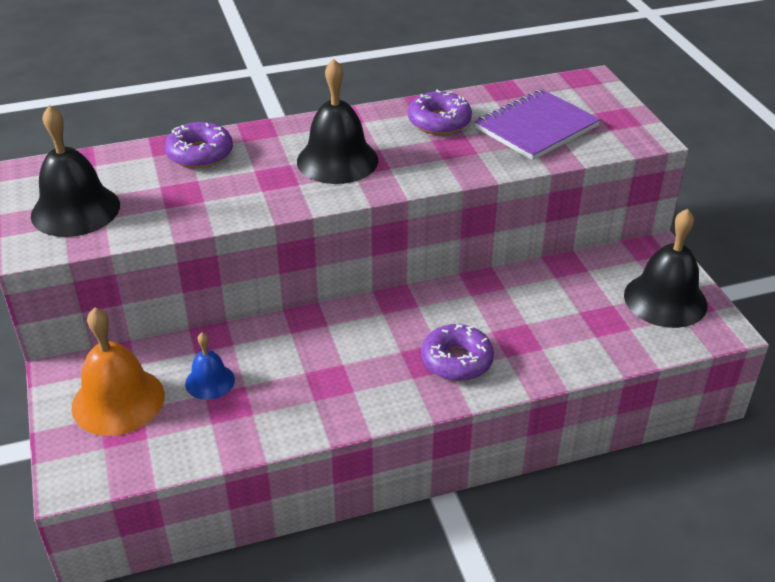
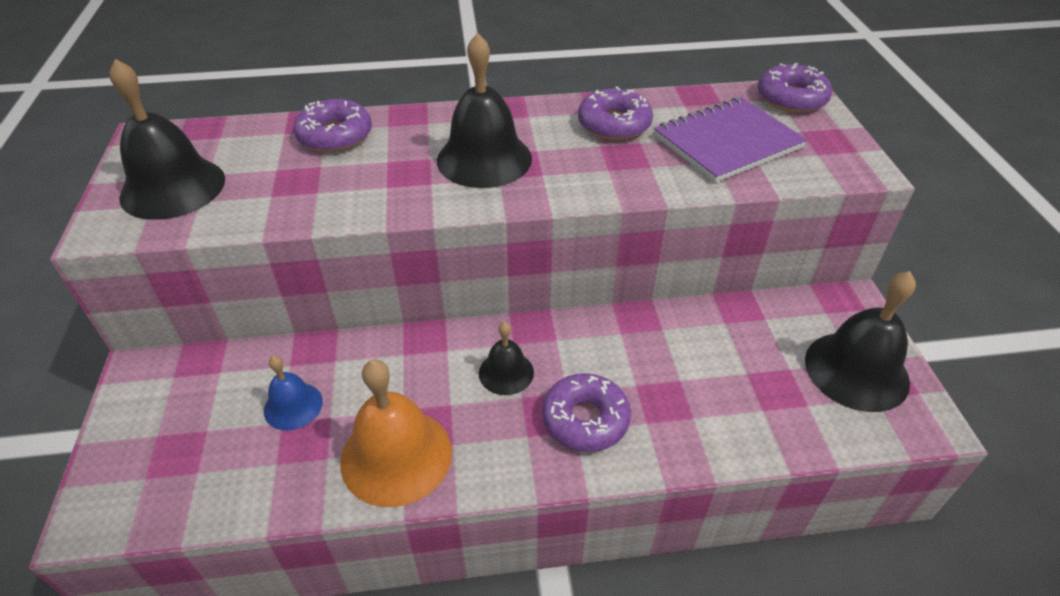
camera: 10 degrees right, 5 degrees up
(118, 401) = (184, 416): orange bell -> orange bell (396, 456)
(383, 335) = (506, 372): none -> black bell
(583, 86) = (791, 98): none -> purple donut

